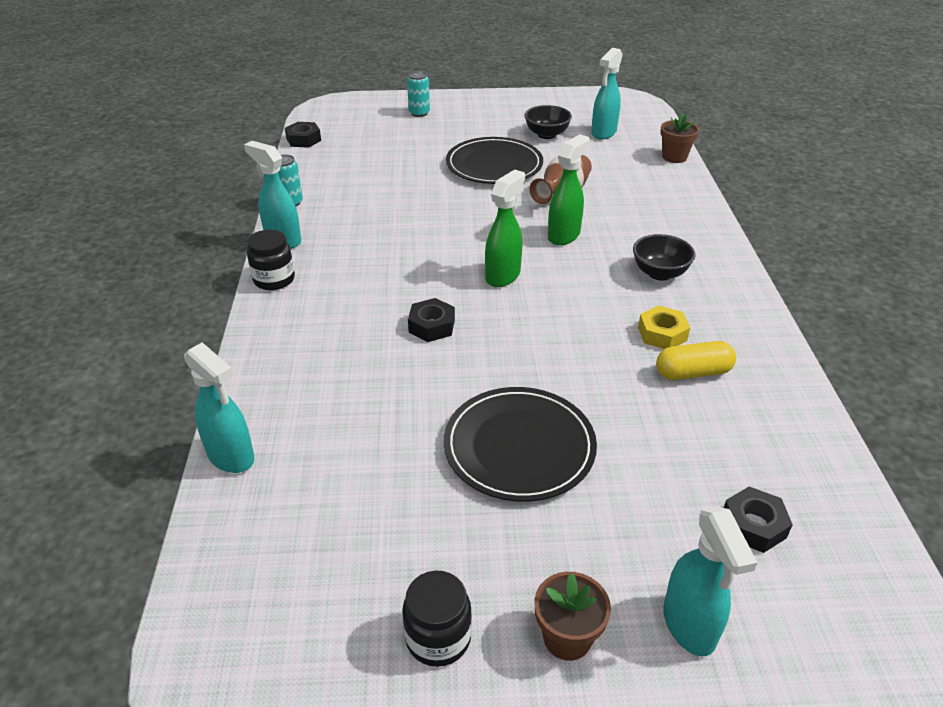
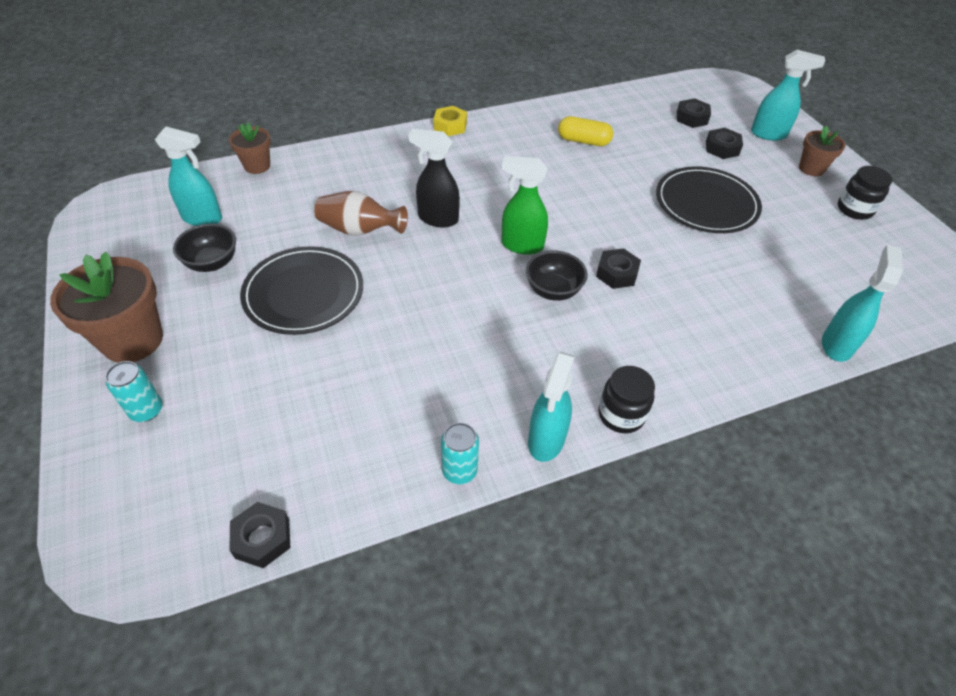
camera: 110 degrees left, 10 degrees up
(481, 109) = (132, 340): none -> brown flower pot
(564, 235) = (437, 219): green spray bottle -> black spray bottle
(653, 527) = (722, 148): none -> black nut
(659, 273) = (472, 162): black bowl -> black bowl (553, 290)
(662, 334) = (550, 156): yellow nut -> yellow nut (450, 126)
(689, 626) = (769, 134): turquoise spray bottle -> turquoise spray bottle turned 45 degrees clockwise
(693, 372) = (583, 141): yellow capsule -> yellow capsule turned 45 degrees counterclockwise

